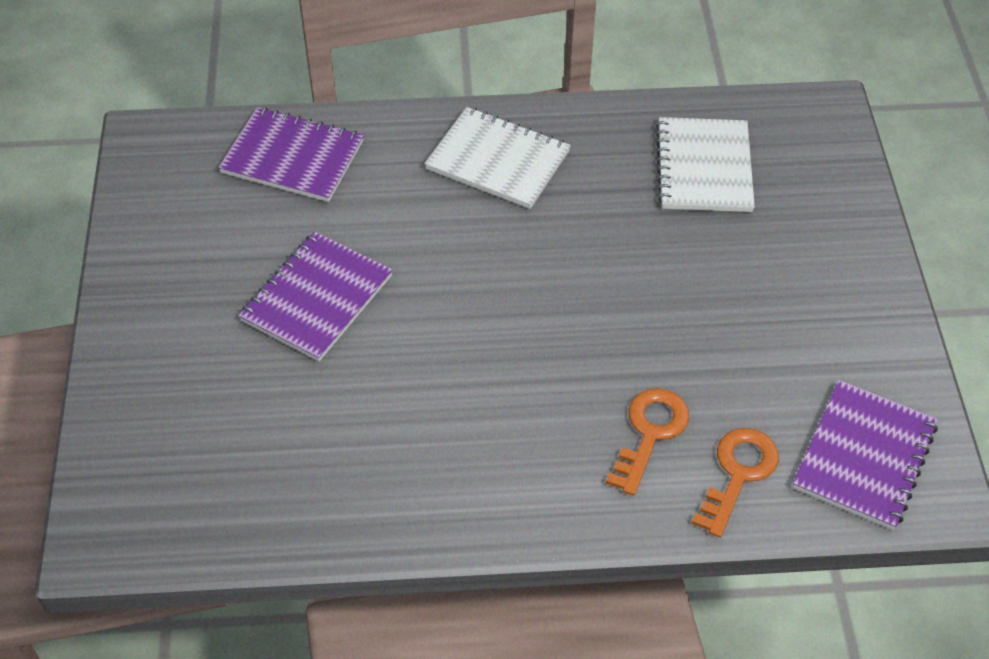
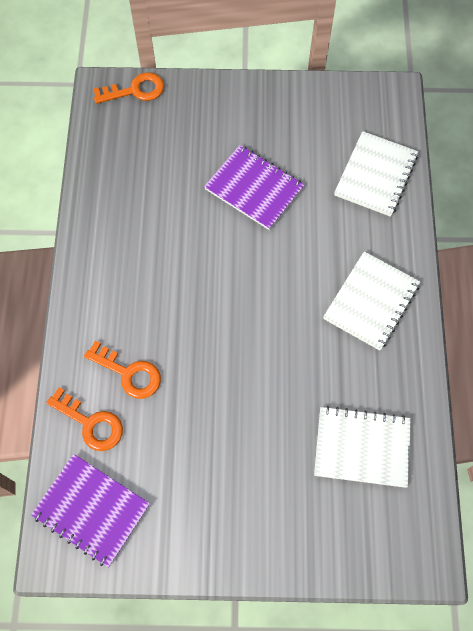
camera: 95 degrees right, 15 degrees up
(107, 484) = (135, 90): none -> orange key
(292, 157) = (375, 175): purple notebook -> white notebook

